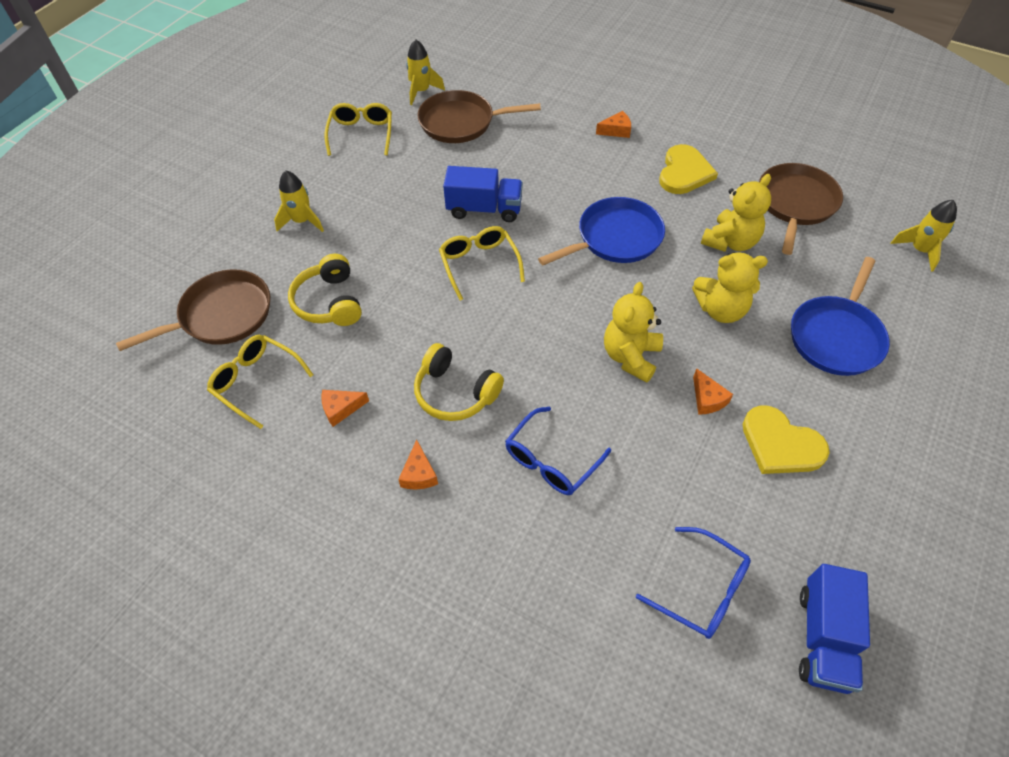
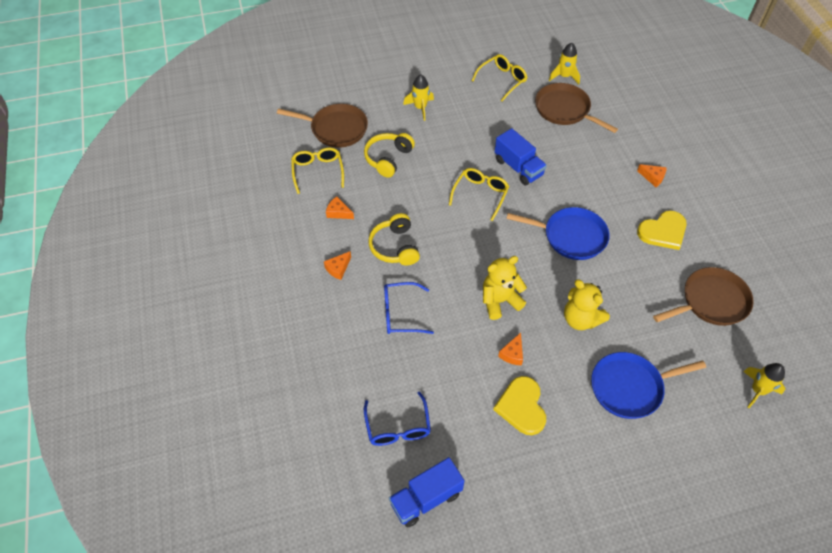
camera: 45 degrees right, 0 degrees up
(730, 242) = (637, 290): yellow teddy bear -> none

